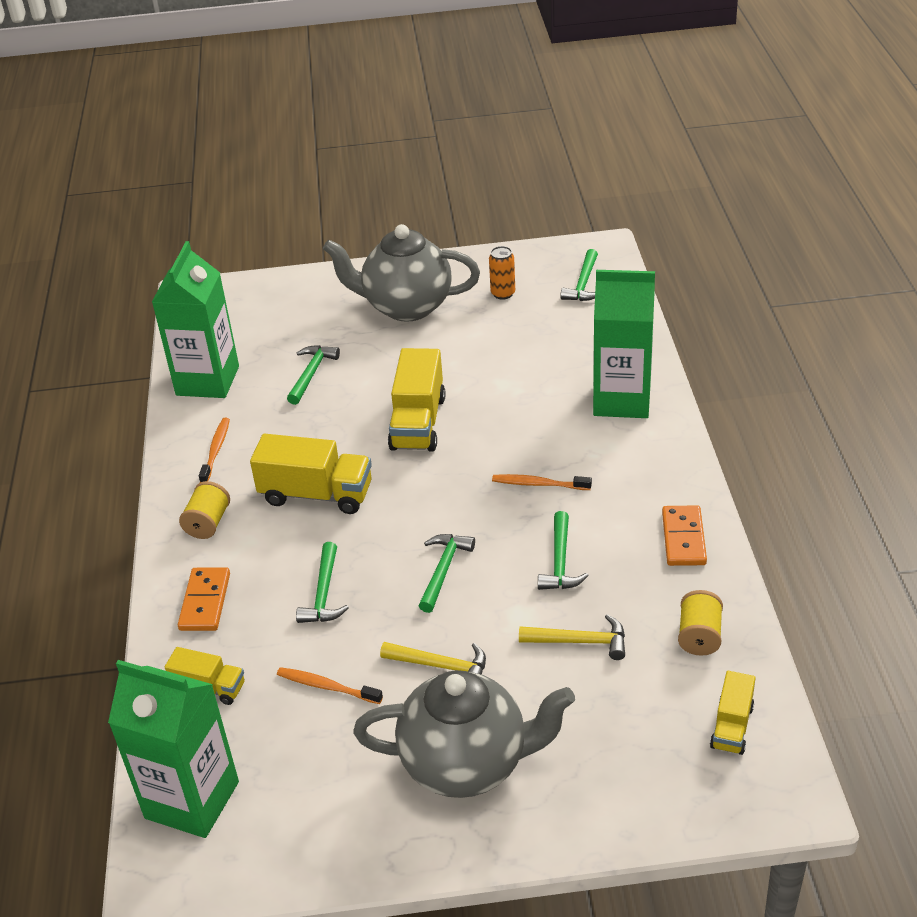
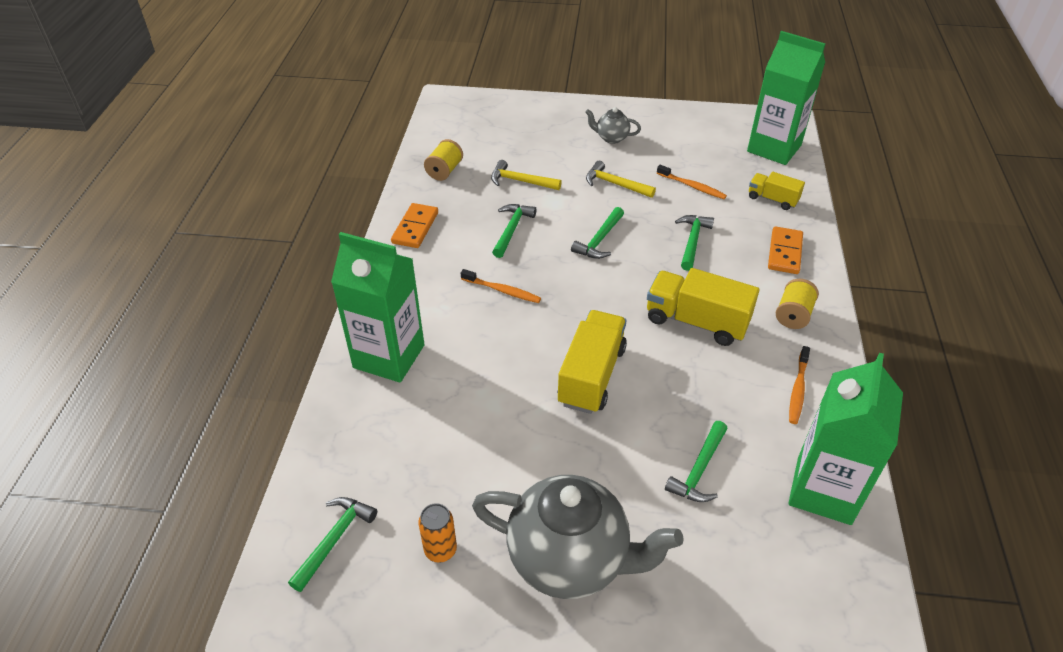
camera: 170 degrees left, 5 degrees up
(466, 764) = (611, 138): grey teapot -> grey teapot, size x0.45
(732, 726) = (455, 129): yellow truck -> none

